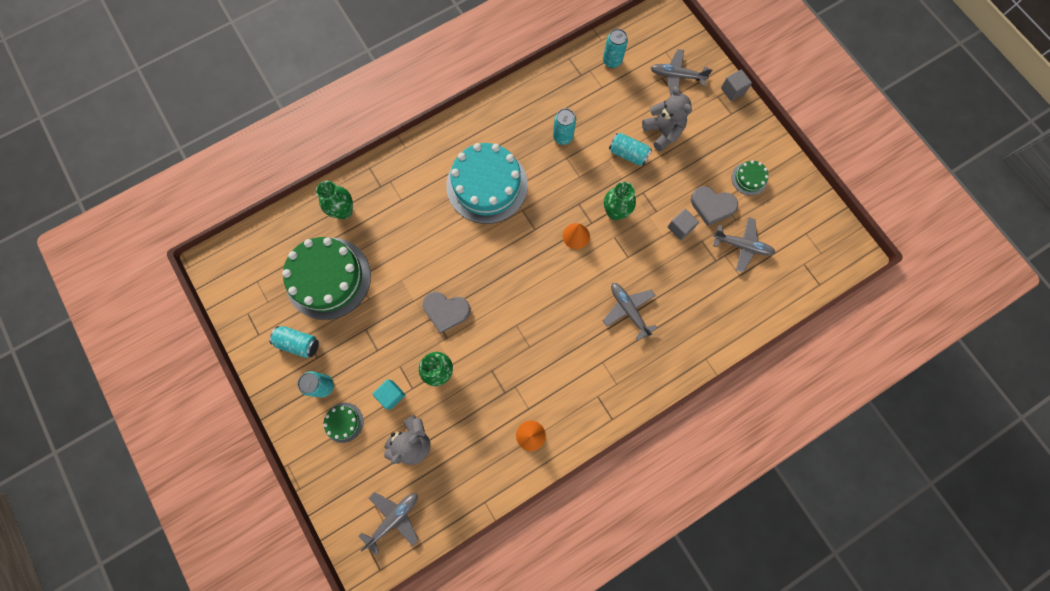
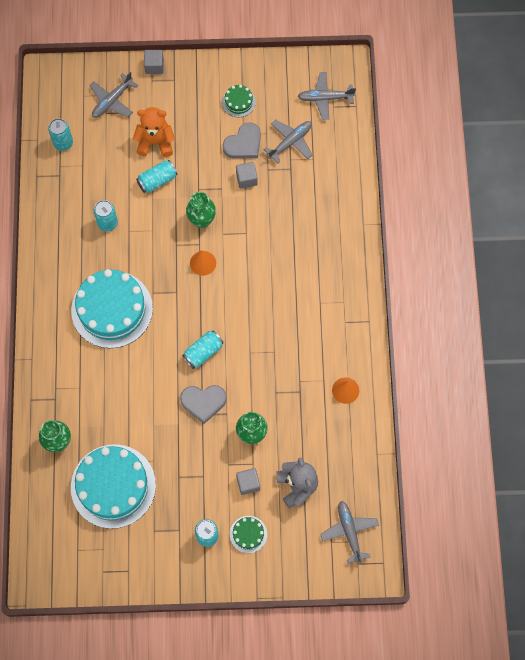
camera: 60 degrees left, 5 degrees down
(299, 343) = (157, 539): turquoise can -> turquoise can (203, 352)
(328, 278) = (113, 486): green cake -> turquoise cake
(391, 395) = (248, 483): turquoise cube -> grey cube
(446, 311) = (203, 402): grey heart -> grey heart turned 45 degrees clockwise
(628, 310) = (290, 258): grey plane -> grey plane (325, 98)
(662, 132) = (155, 142): grey teddy bear -> orange teddy bear

